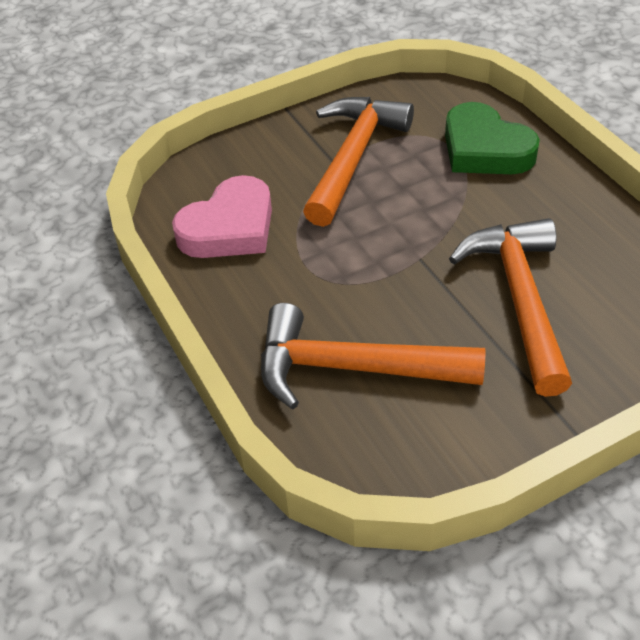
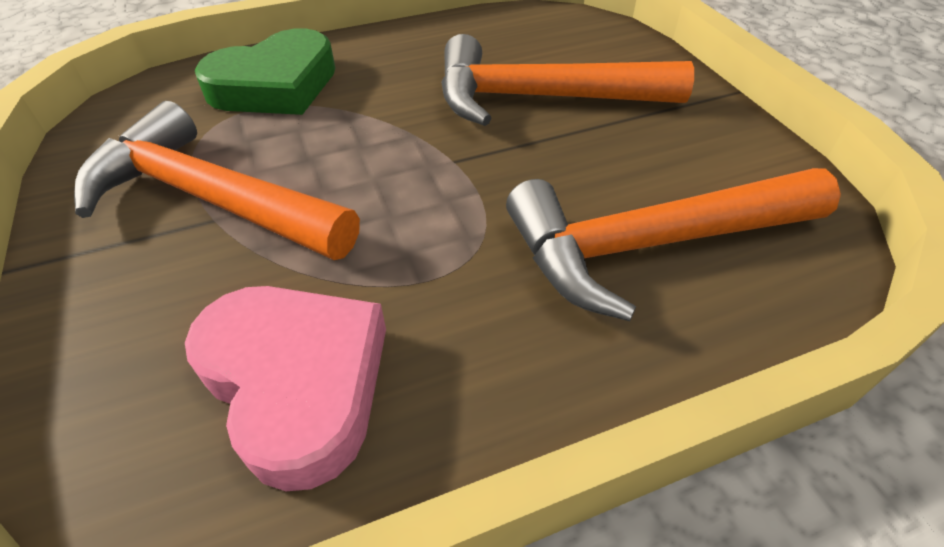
camera: 85 degrees left, 0 degrees up
(353, 368) = (650, 244): orange hammer -> orange hammer turned 60 degrees clockwise

